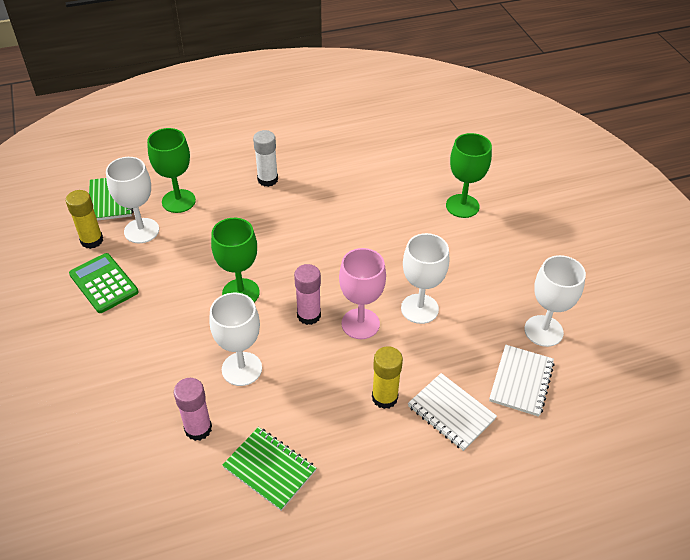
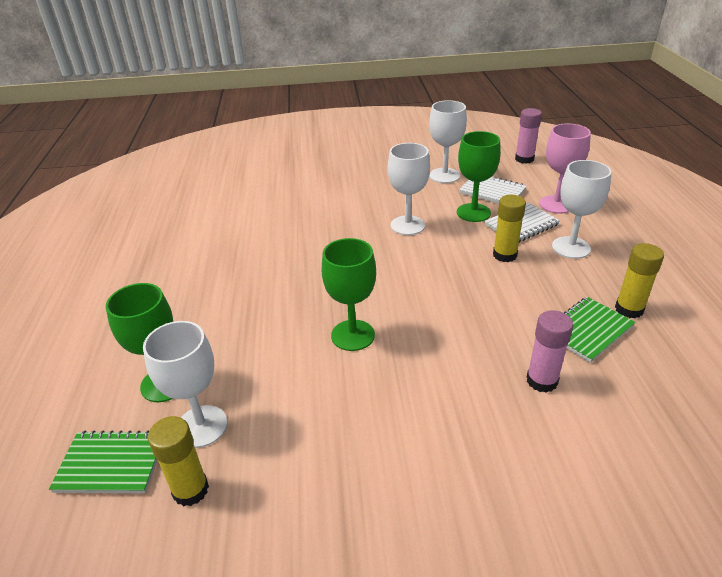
camera: 75 degrees left, 10 degrees down
(104, 283) = (289, 473): green calculator -> none
(242, 369) = (462, 341): white goblet -> white goblet (571, 247)
(267, 179) = (177, 301): white glue stick -> none
(309, 315) = (399, 289): pink glue stick -> pink glue stick (524, 159)
(309, 511) = (629, 309): none -> yellow glue stick
(360, 324) = (417, 259): pink goblet -> pink goblet (556, 204)
(462, 206) = (293, 189): green goblet -> green goblet (473, 213)

